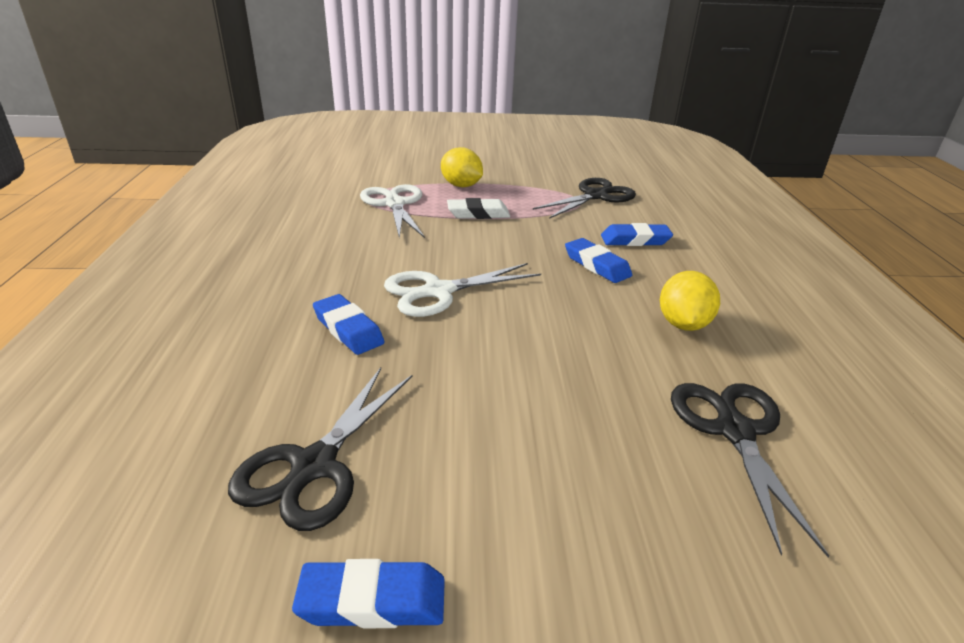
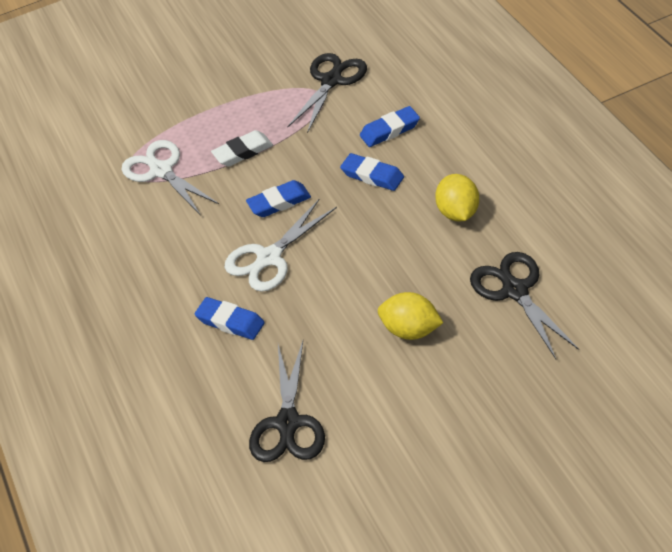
camera: 15 degrees left, 15 degrees up
(372, 600) = (370, 472): blue eraser -> blue eraser (279, 202)
(461, 186) = (203, 117): yellow lemon -> yellow lemon (410, 330)

